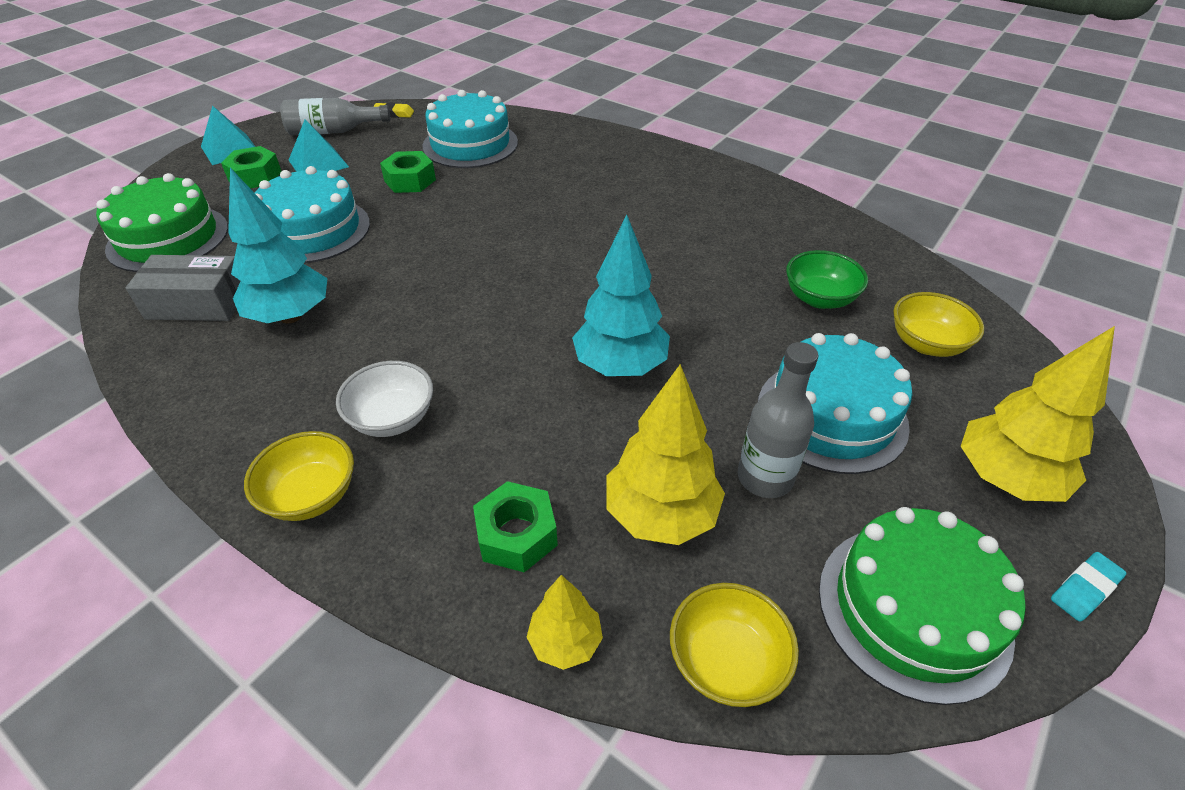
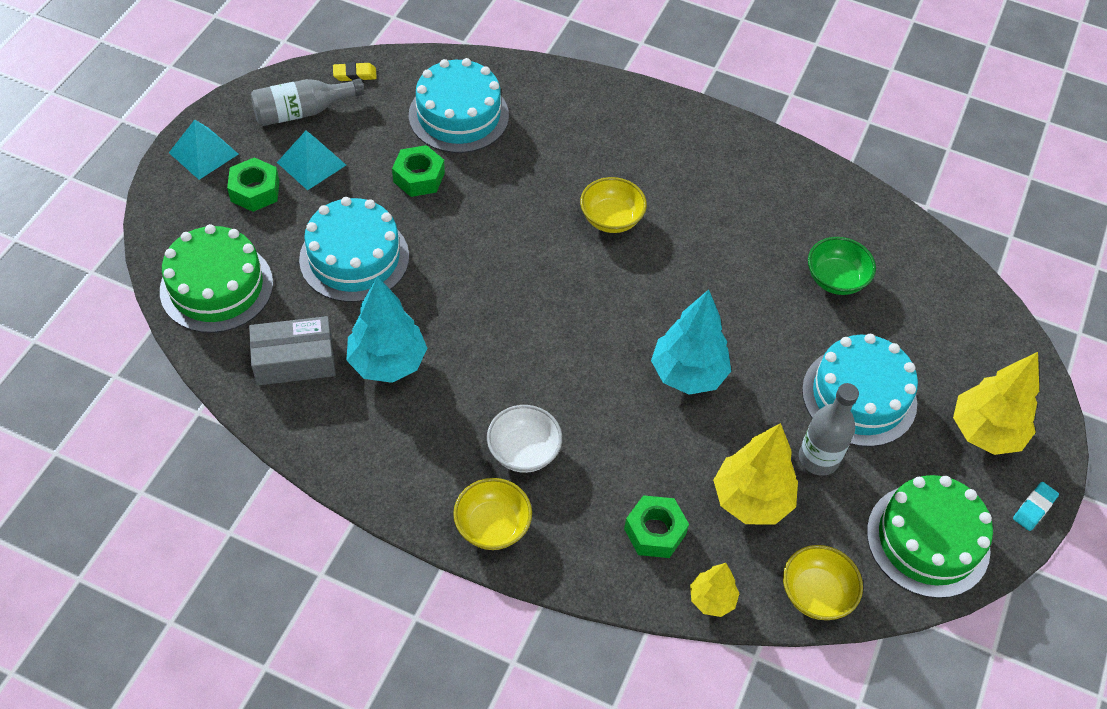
camera: 15 degrees left, 10 degrees up
(926, 344) = (925, 316): yellow bowl -> yellow bowl (611, 219)

